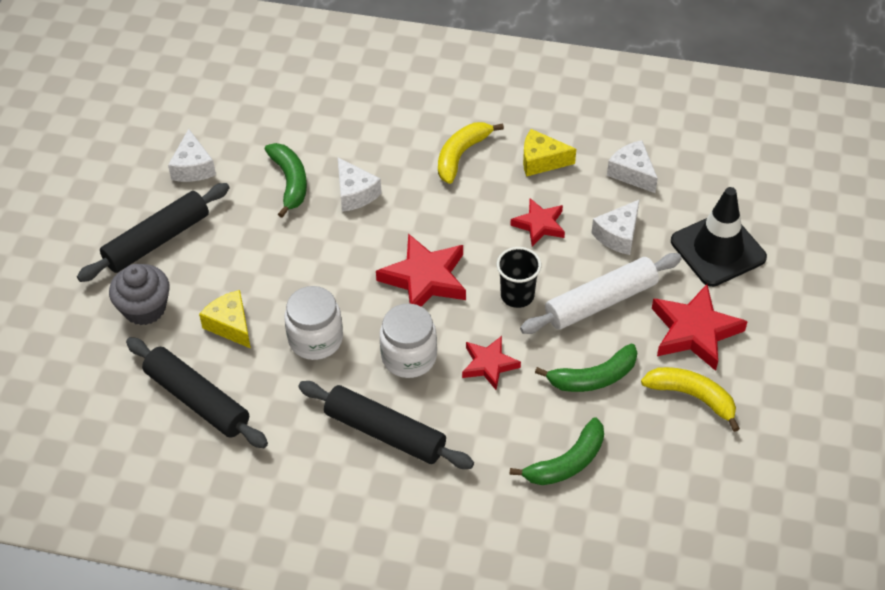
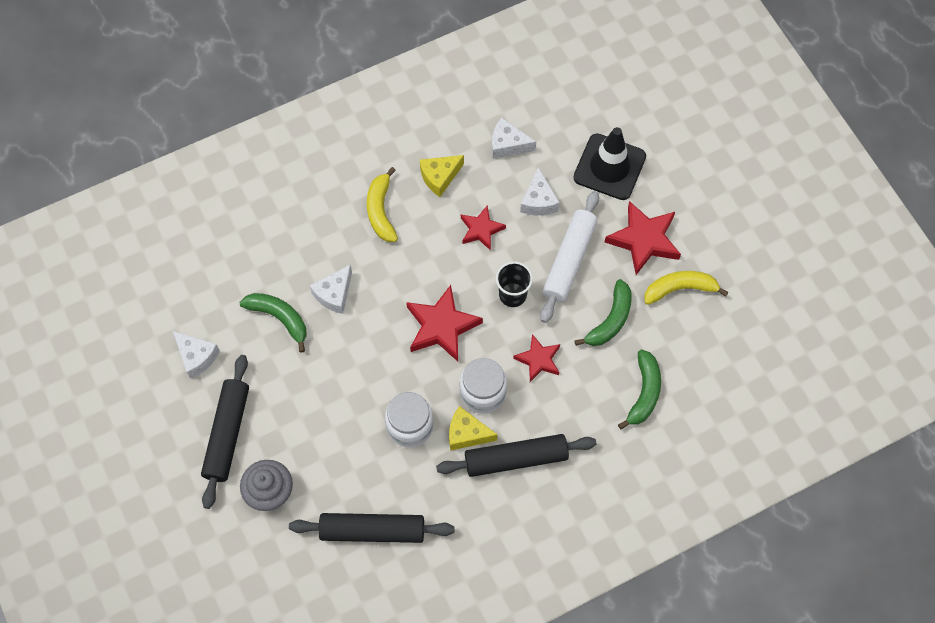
camera: 40 degrees left, 15 degrees up
(230, 325) = (342, 459): yellow cheese -> yellow cheese (467, 434)
(355, 193) = (334, 294): white cheese -> white cheese turned 105 degrees clockwise

